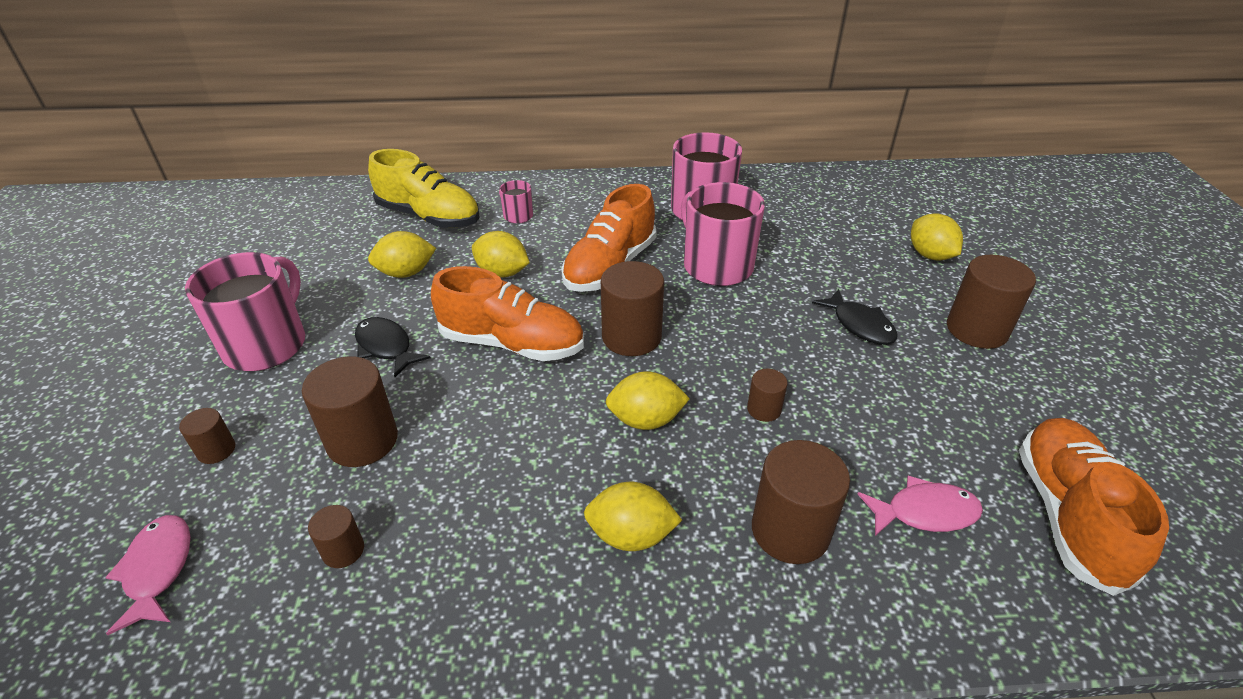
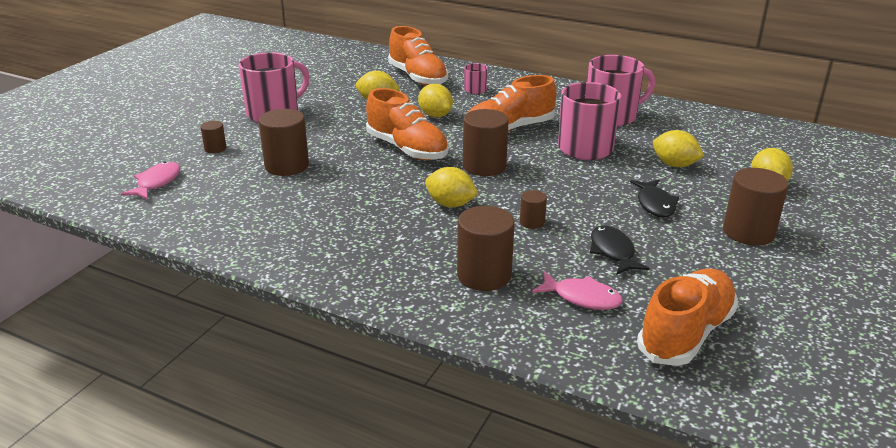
camera: 30 degrees right, 10 degrees down
(343, 550) = (240, 203): brown cylinder -> none
(386, 347) = (335, 131): black fish -> black fish (613, 252)
(429, 217) = (418, 77): yellow shoe -> orange shoe
(631, 535) = (389, 246): yellow lemon -> yellow lemon (674, 165)

